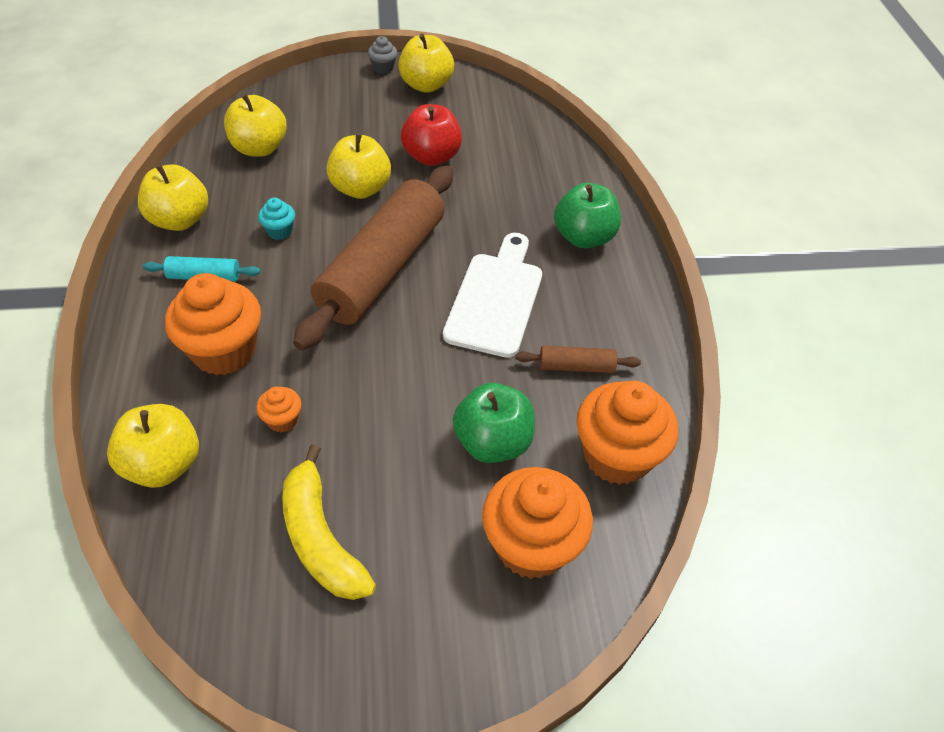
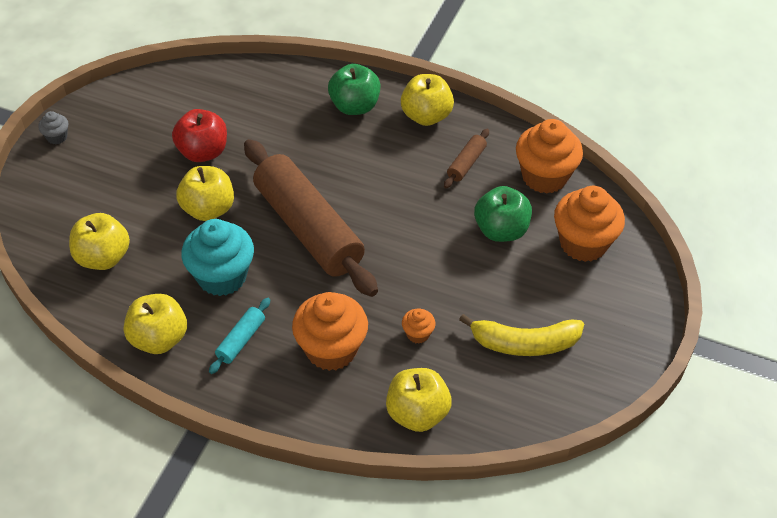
camera: 60 degrees left, 0 degrees up
(280, 231) = (222, 276): turquoise cupcake -> turquoise cupcake, size x2.19
(426, 85) = (106, 119): yellow apple -> yellow apple (426, 116)
(496, 299) = (381, 178): white cutting board -> none

